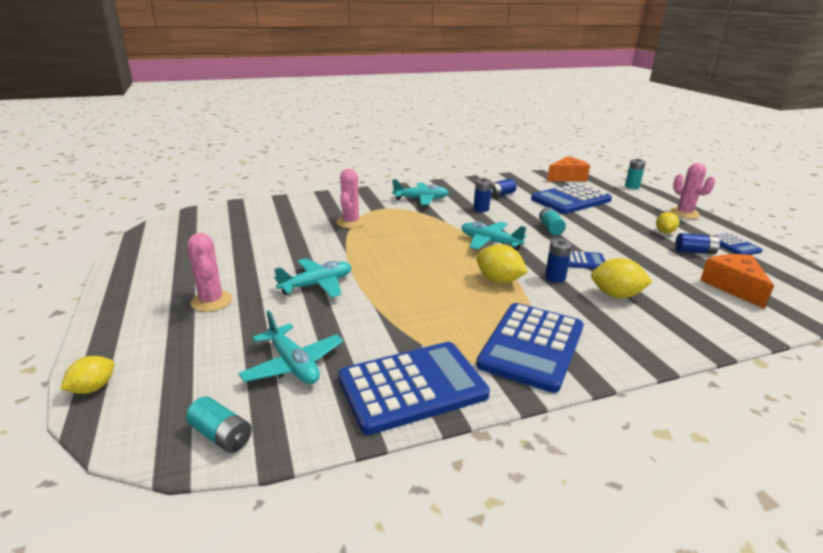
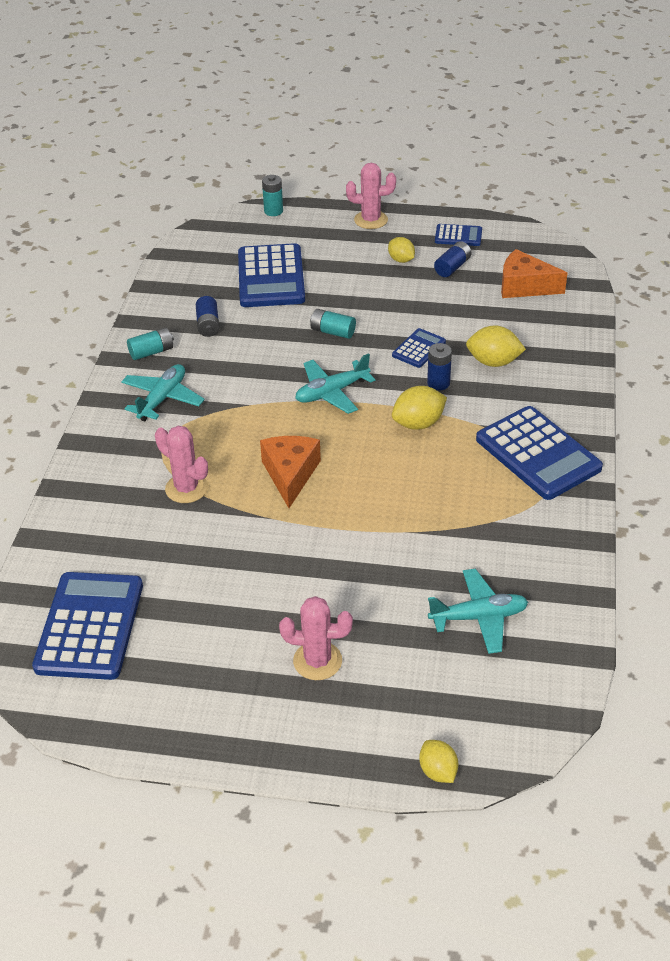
camera: 60 degrees left, 15 degrees up
(221, 435) = (554, 683): turquoise battery -> turquoise battery (151, 352)
(317, 285) = (337, 564): turquoise plane -> none
(412, 387) = (552, 548): blue calculator -> blue calculator (90, 626)
(481, 209) = (238, 360): blue battery -> none
(567, 177) = (201, 243): orange cheese -> orange cheese (290, 474)
(616, 295) = (493, 362): yellow lemon -> yellow lemon turned 60 degrees clockwise

